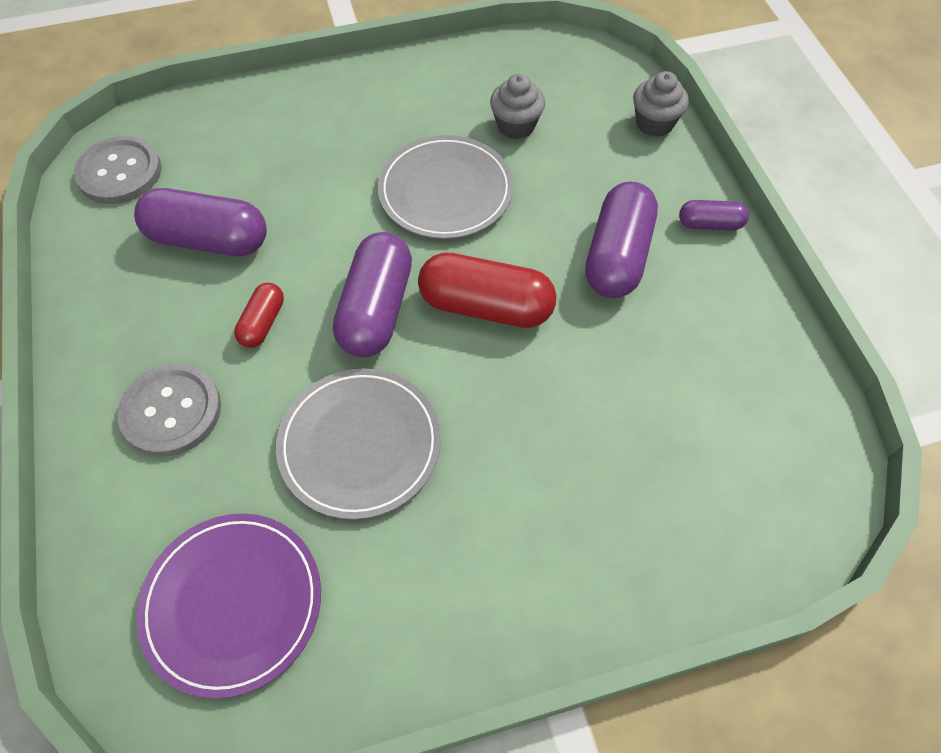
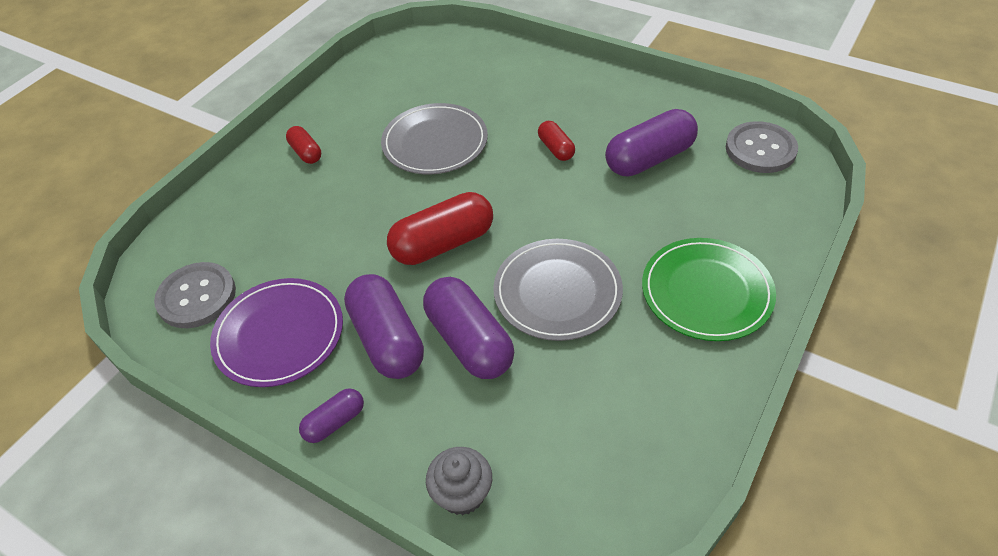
camera: 140 degrees right, 10 degrees down
(171, 411) = (541, 94): grey button -> grey button (197, 297)
(232, 603) = (421, 70): purple plate -> purple plate (279, 334)
(346, 112) = (706, 292): none -> green plate
(376, 309) = (505, 196): purple capsule -> purple capsule (469, 341)
(514, 572) = (306, 152): none -> red capsule
(516, 126) = (574, 387): grey cupcake -> none

